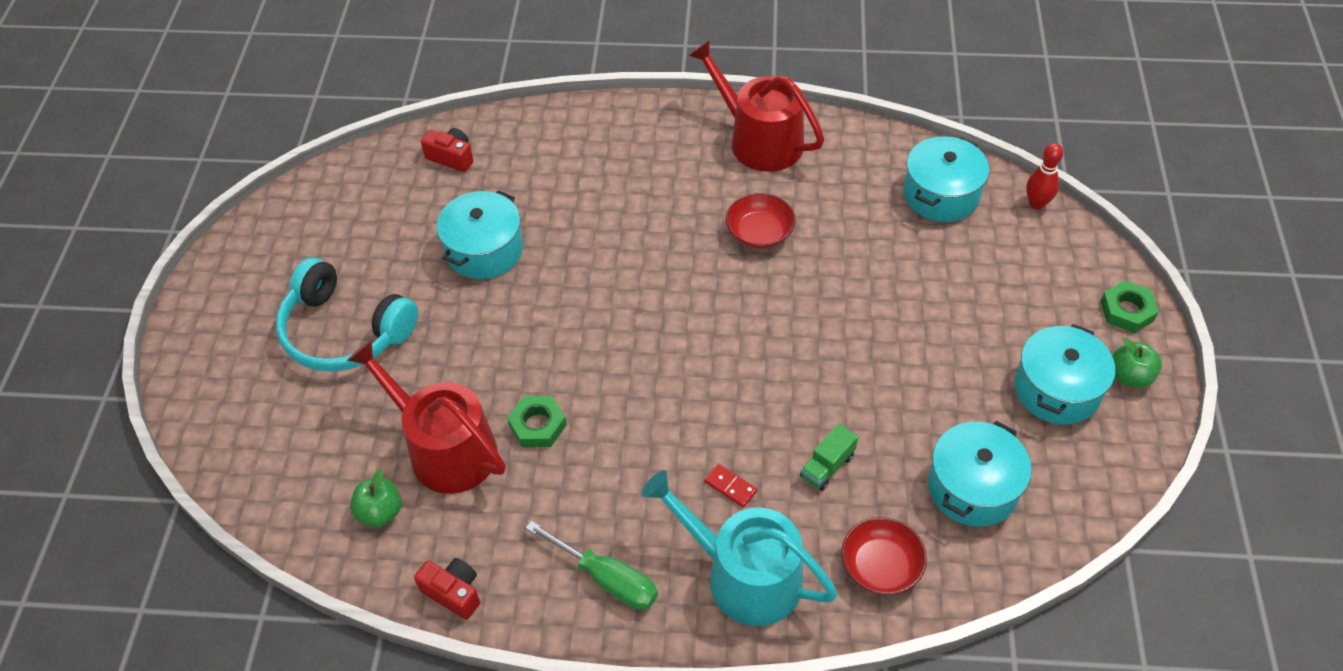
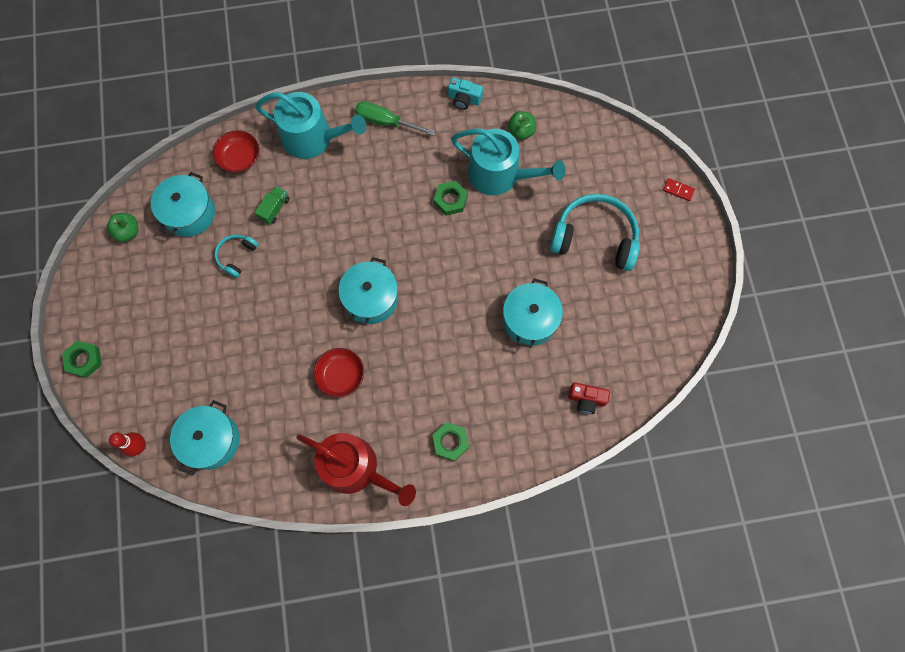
camera: 165 degrees right, 20 degrees up
(444, 448) = (500, 175): red watering can -> turquoise watering can
(453, 592) = (464, 99): red camera -> turquoise camera
(635, 145) = (450, 442): none -> green nut
(730, 486) = (328, 185): red domino -> red domino (678, 190)
(895, 407) = (236, 256): none -> turquoise headphones
(1057, 389) = (136, 289): turquoise pot -> turquoise pot (371, 298)
(1130, 376) = (88, 308): green apple -> green apple (128, 232)

